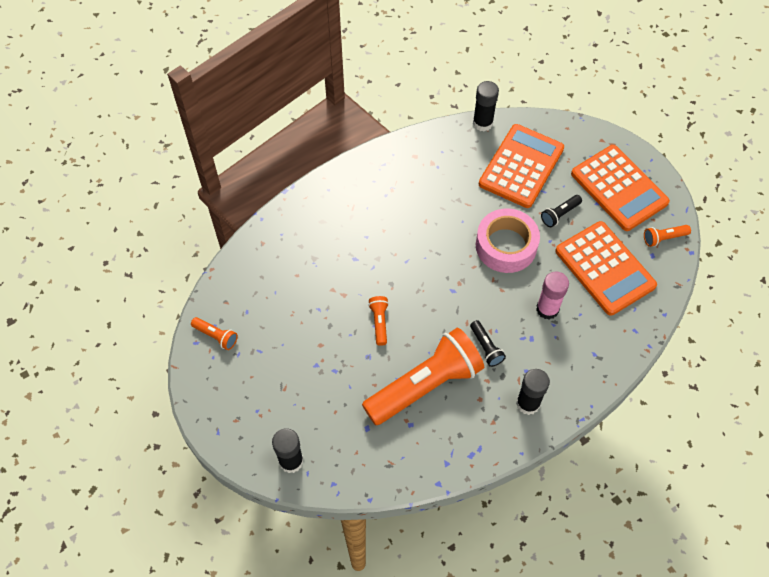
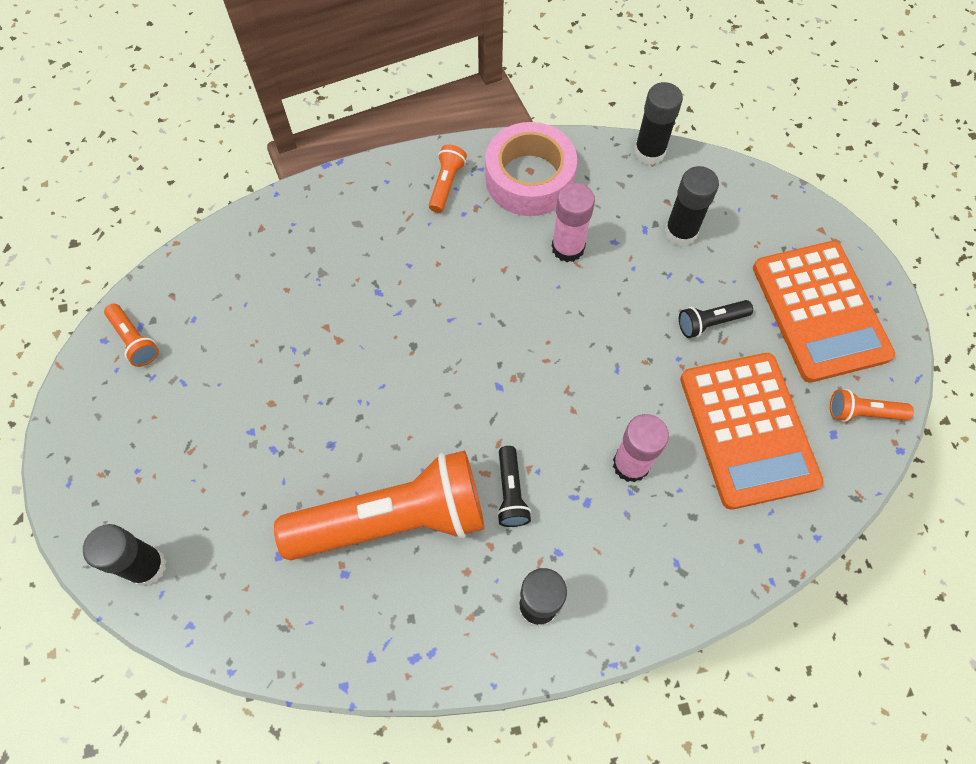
camera: 20 degrees right, 5 degrees up
(379, 322) = (370, 398): orange flashlight -> orange flashlight (446, 184)
(458, 196) = (568, 248): none -> pink glue stick
(506, 246) = (608, 344): pink tape -> pink tape (529, 178)
(521, 166) = (680, 232): orange calculator -> black glue stick

